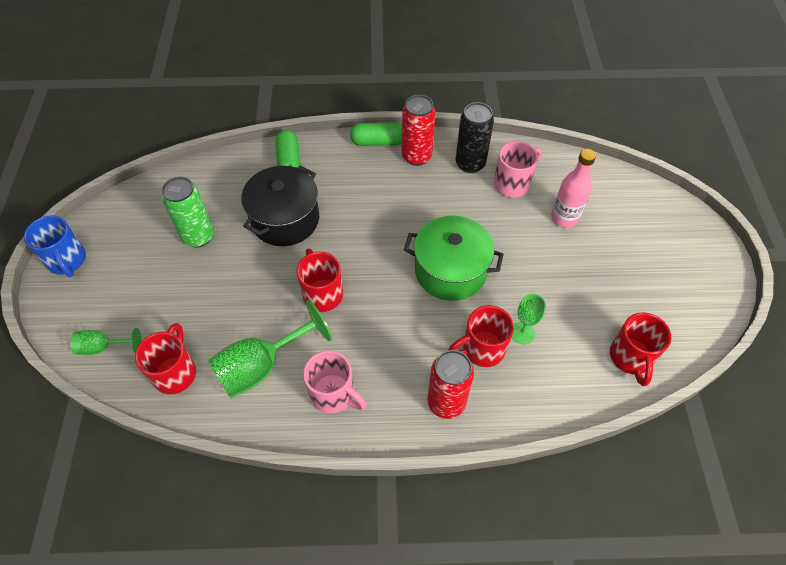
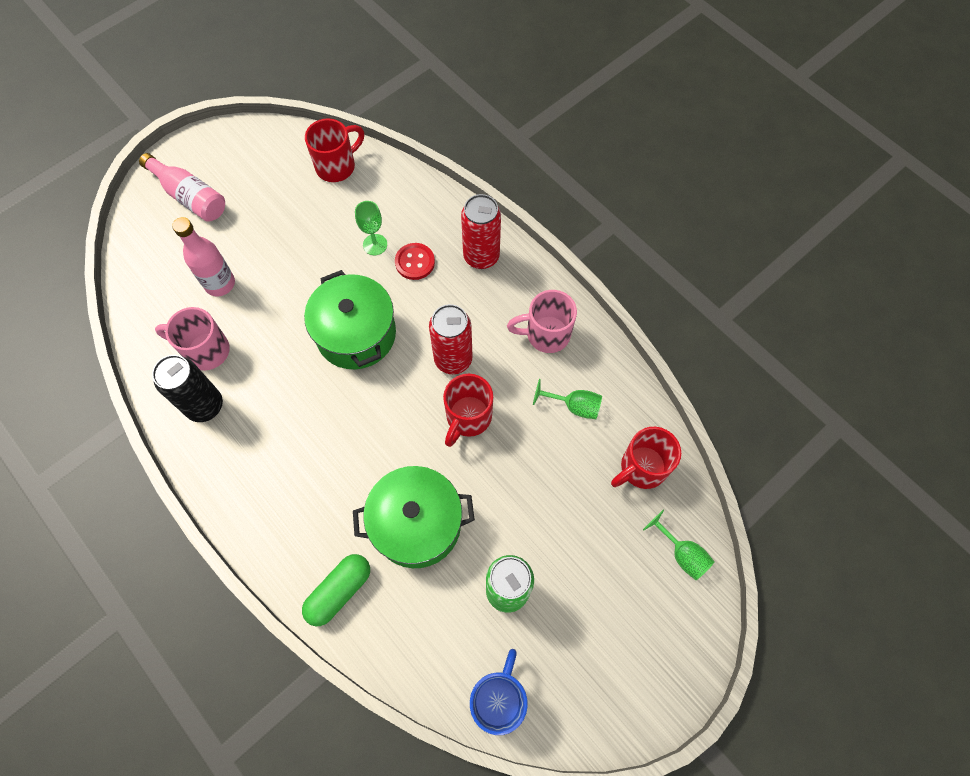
camera: 130 degrees left, 10 degrees up
(67, 261) = (648, 697): blue mug -> blue mug (498, 699)
(262, 366) = (574, 406): green goblet -> green goblet, size x0.54
(285, 219) = (417, 524): black pot -> green pot
(333, 394) = (546, 334): pink mug -> pink mug turned 90 degrees counterclockwise
(378, 142) = (237, 520): green capsule -> none
(416, 156) = (231, 464): red can -> red can (453, 359)
(482, 349) = (415, 262): red mug -> red button
(667, 241) = (190, 196): none -> pink bottle

